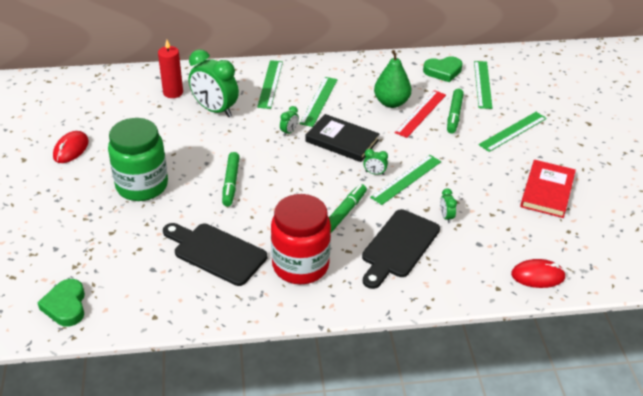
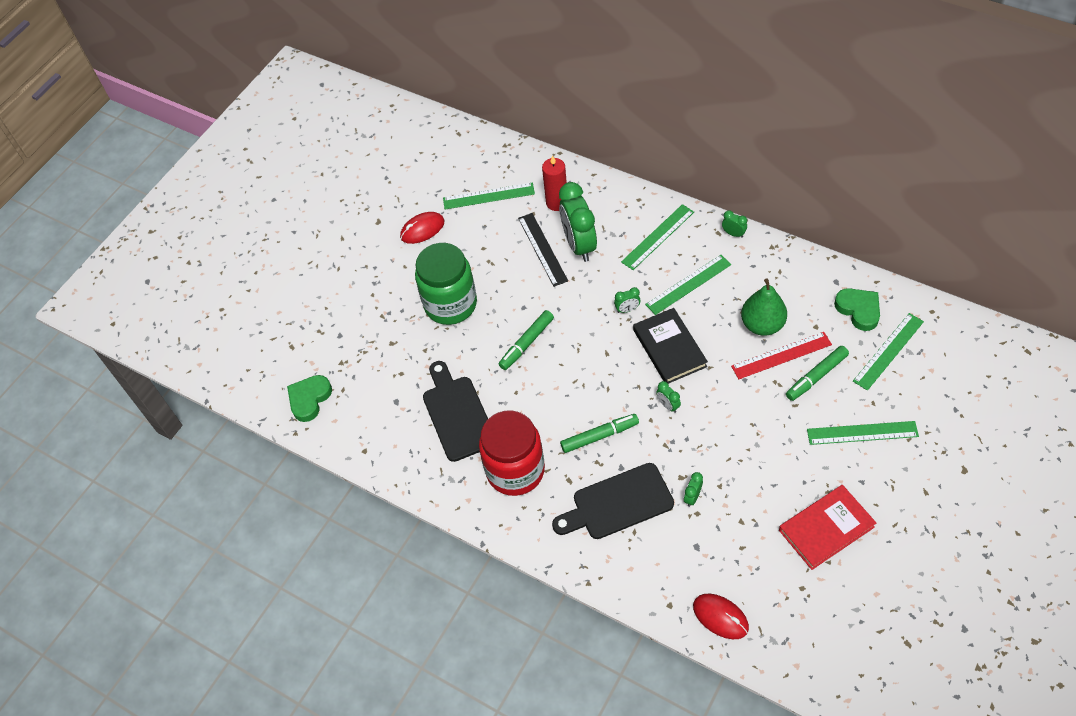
camera: 45 degrees right, 15 degrees up
(188, 123) = (542, 249): none -> black ruler
(322, 63) = (733, 234): none -> green clock
(406, 179) = (692, 430): green ruler -> green ruler (488, 196)
(443, 71) = (858, 310): green heart -> green heart turned 150 degrees counterclockwise

